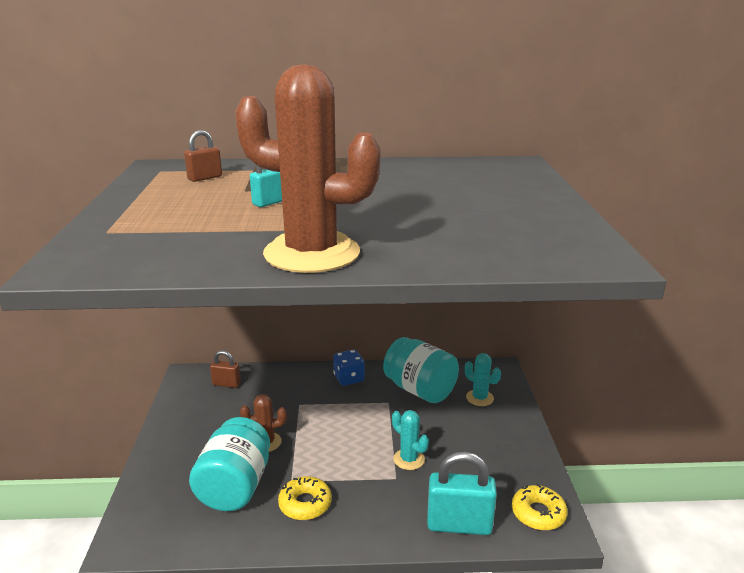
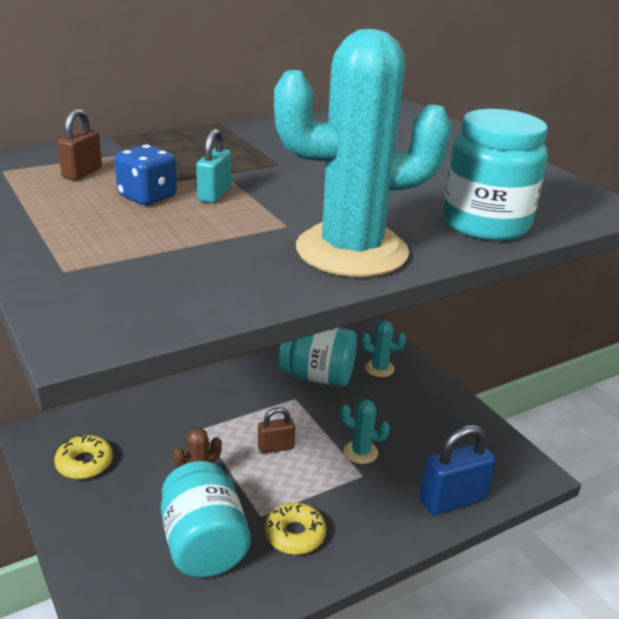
camera: 30 degrees left, 5 degrees up
(226, 384) = (94, 430): brown padlock -> brown padlock (275, 447)
(312, 253) = (351, 251): brown cactus -> turquoise cactus
(349, 378) = (234, 384): blue dice -> blue dice (147, 197)
(457, 254) = (485, 224): none -> turquoise jar
(459, 525) = (452, 500): turquoise padlock -> blue padlock
(538, 513) = (508, 465): yellow donut -> yellow donut (84, 463)

